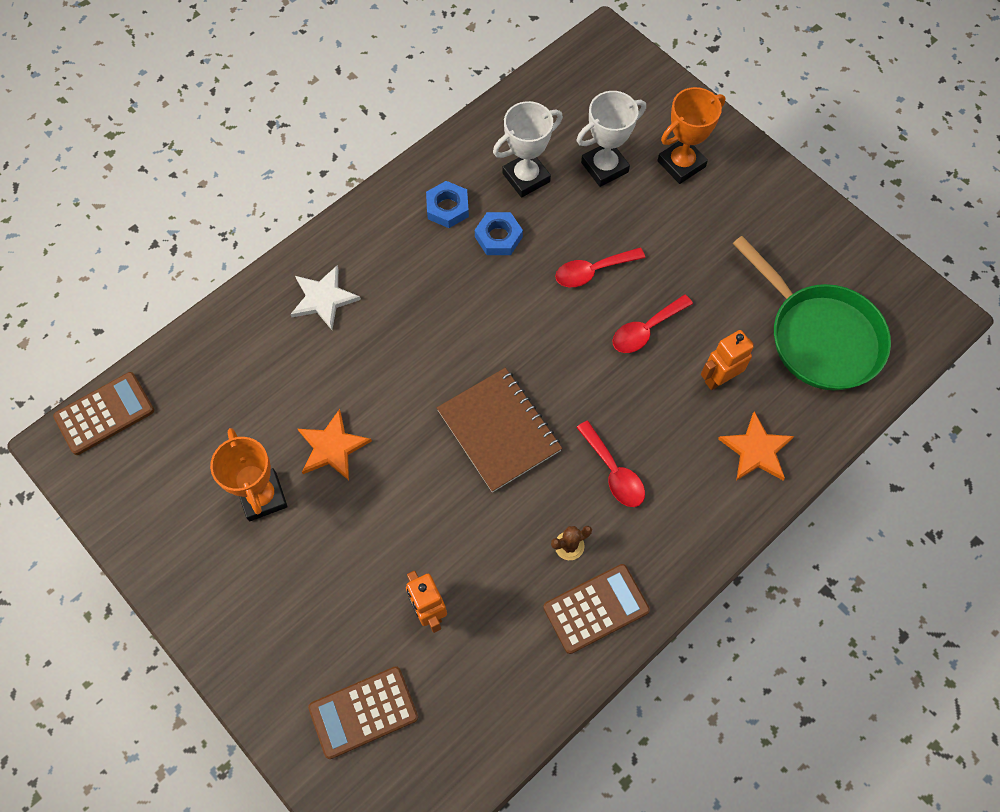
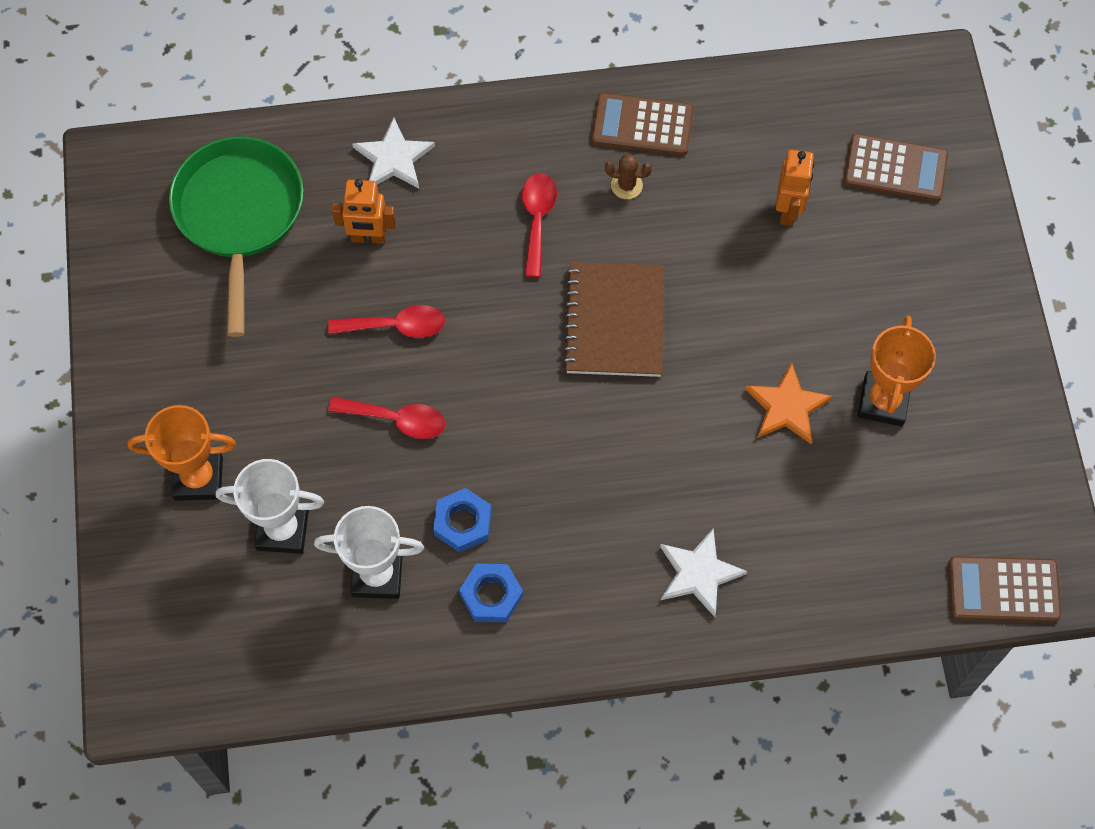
camera: 145 degrees left, 0 degrees up
(756, 450) = (393, 158): orange star -> white star

